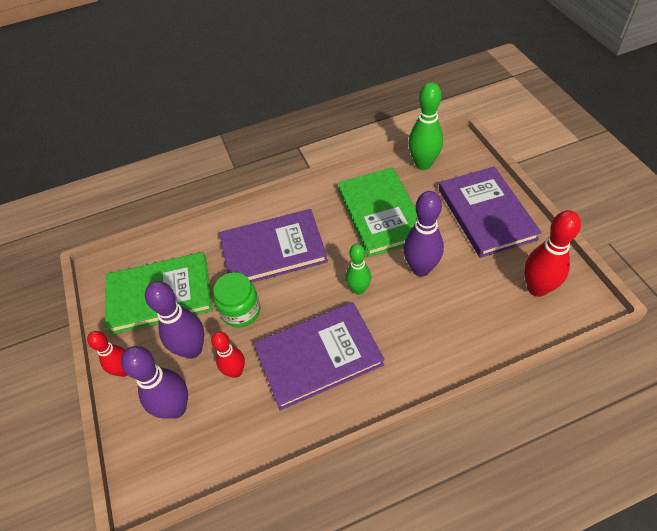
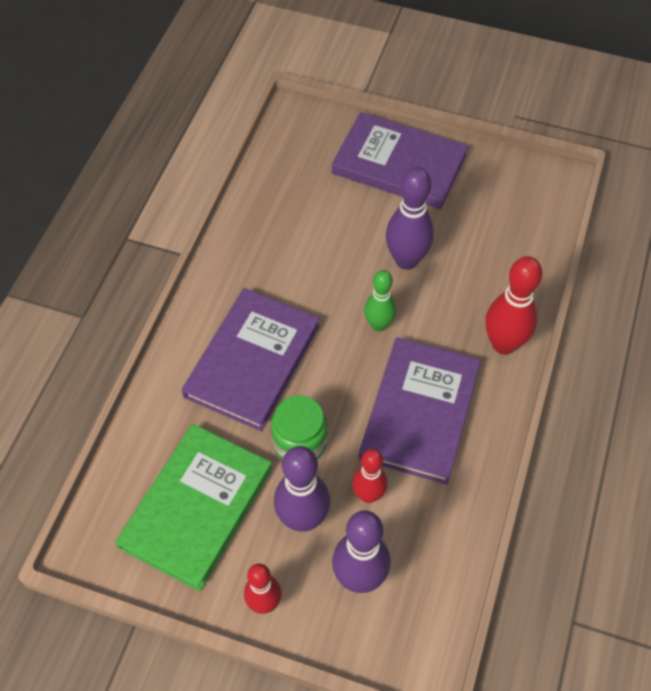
camera: 55 degrees left, 5 degrees up
(381, 214) = (308, 239): green book -> none
(423, 164) = (286, 158): green bowling pin -> none
(537, 288) = (511, 199): red bowling pin -> red bowling pin (503, 344)

